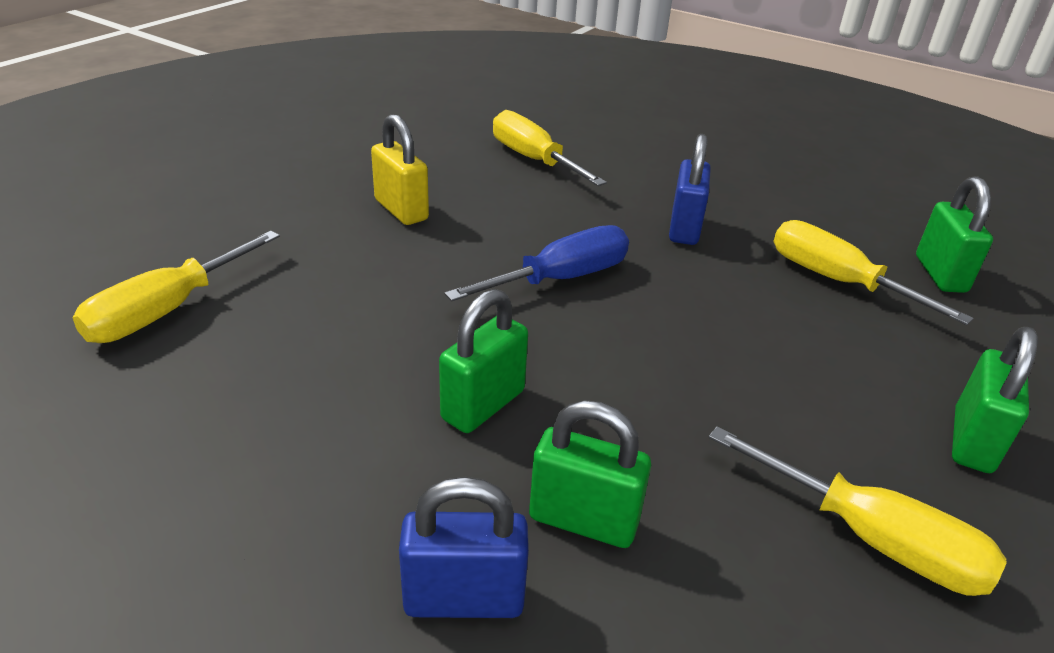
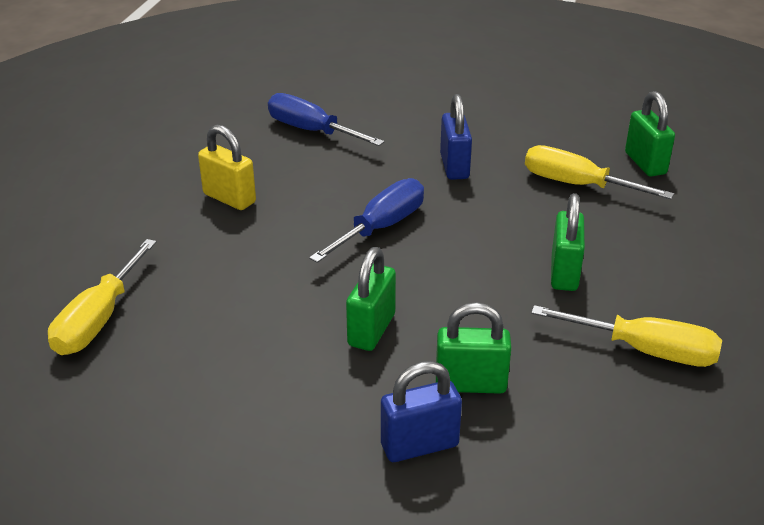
camera: 15 degrees left, 0 degrees up
(533, 159) = (311, 131): yellow screwdriver -> blue screwdriver
(972, 441) = (690, 277): green padlock -> green padlock (564, 273)

